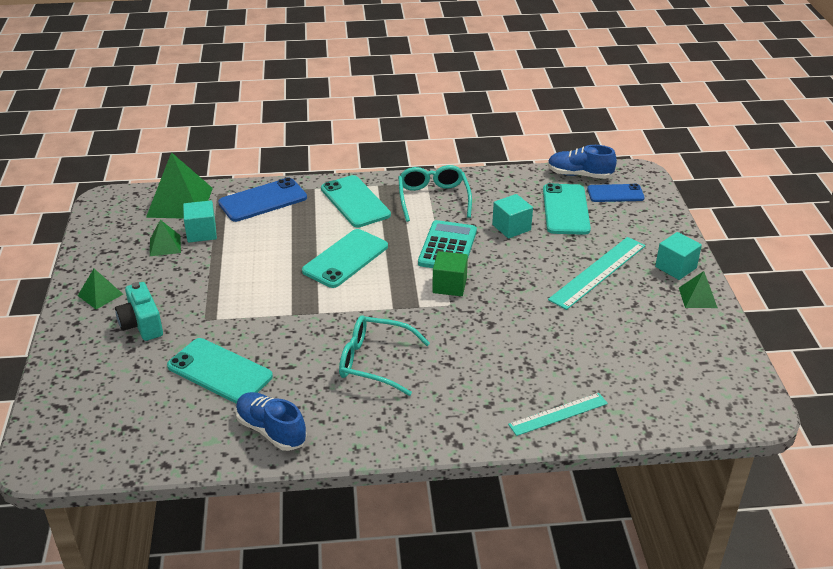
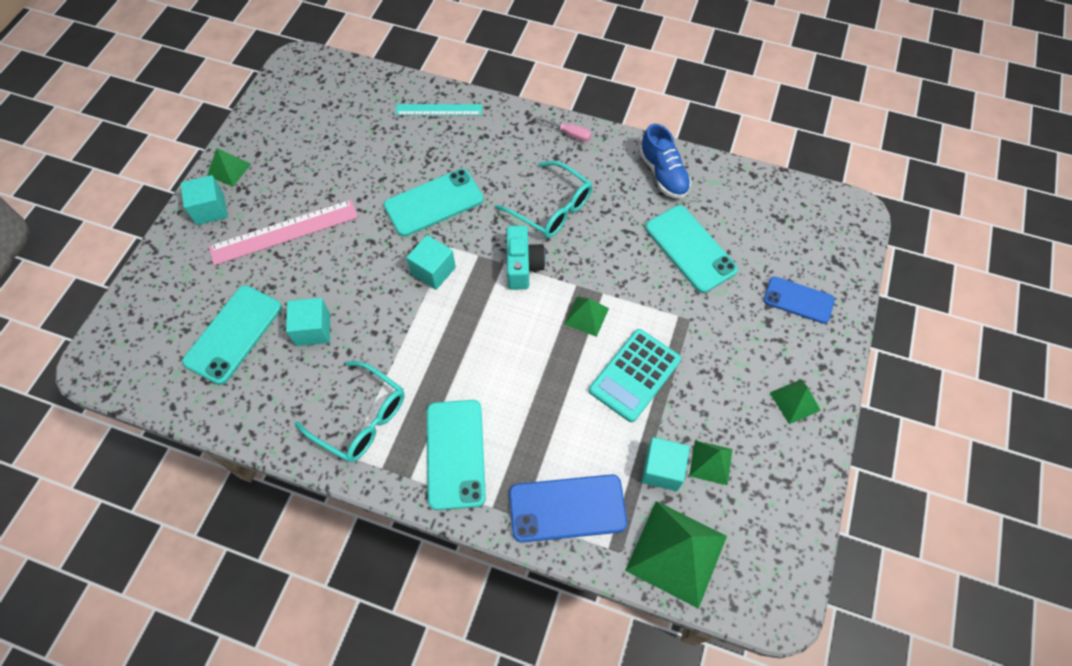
camera: 155 degrees left, 25 degrees up
(142, 324) = (754, 337): turquoise camera -> turquoise camera (523, 266)
(298, 295) = (586, 316): none -> green pyramid
(345, 259) = (515, 352): turquoise phone -> turquoise phone (434, 202)
(396, 438) = (570, 134): none -> pink screwdriver
(433, 198) = (361, 419): turquoise glasses -> turquoise glasses turned 75 degrees counterclockwise
(447, 247) = (400, 326): turquoise calculator -> turquoise calculator (635, 375)
(449, 285) = (433, 271): green cube -> turquoise cube
(579, 175) = (162, 390): blue shoe -> none
(598, 272) = (284, 232): turquoise ruler -> pink ruler
(615, 193) = (157, 338): blue phone -> blue phone (798, 300)

